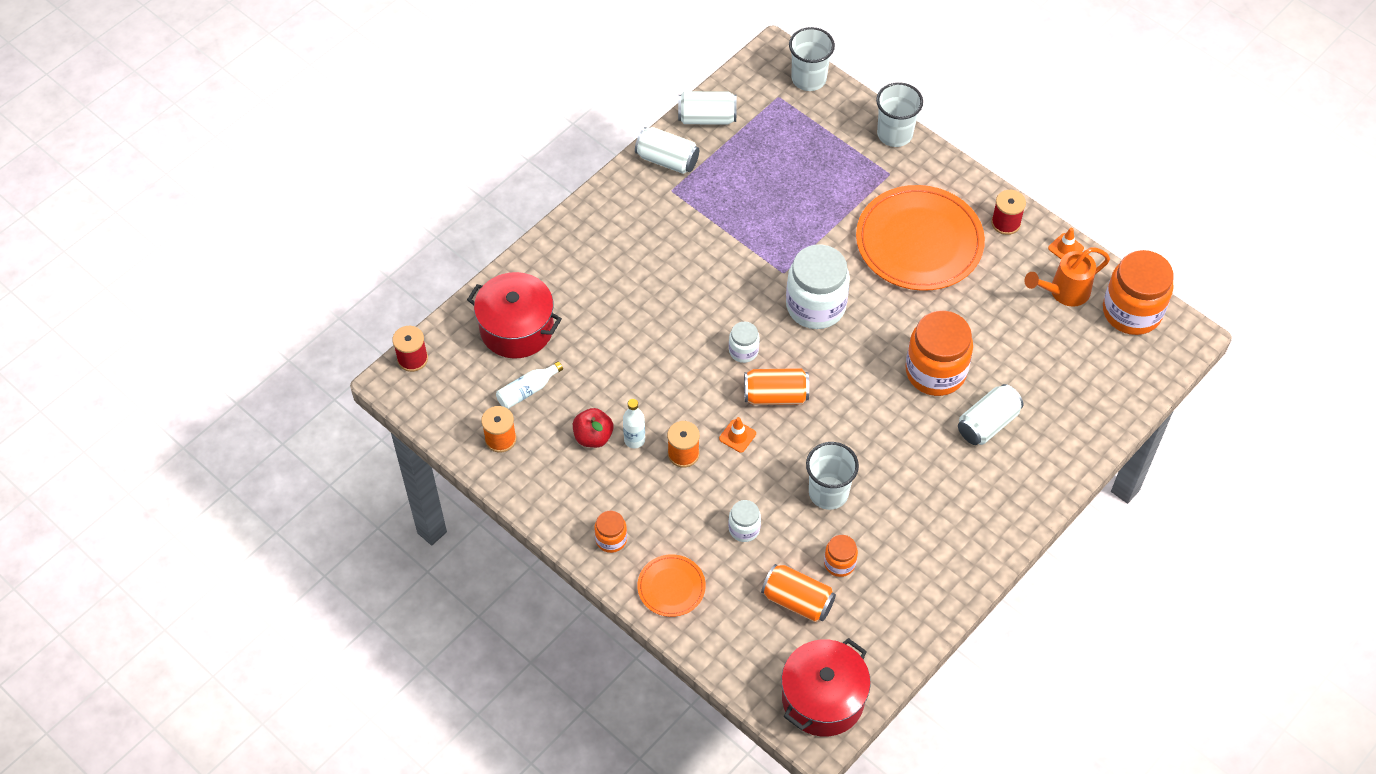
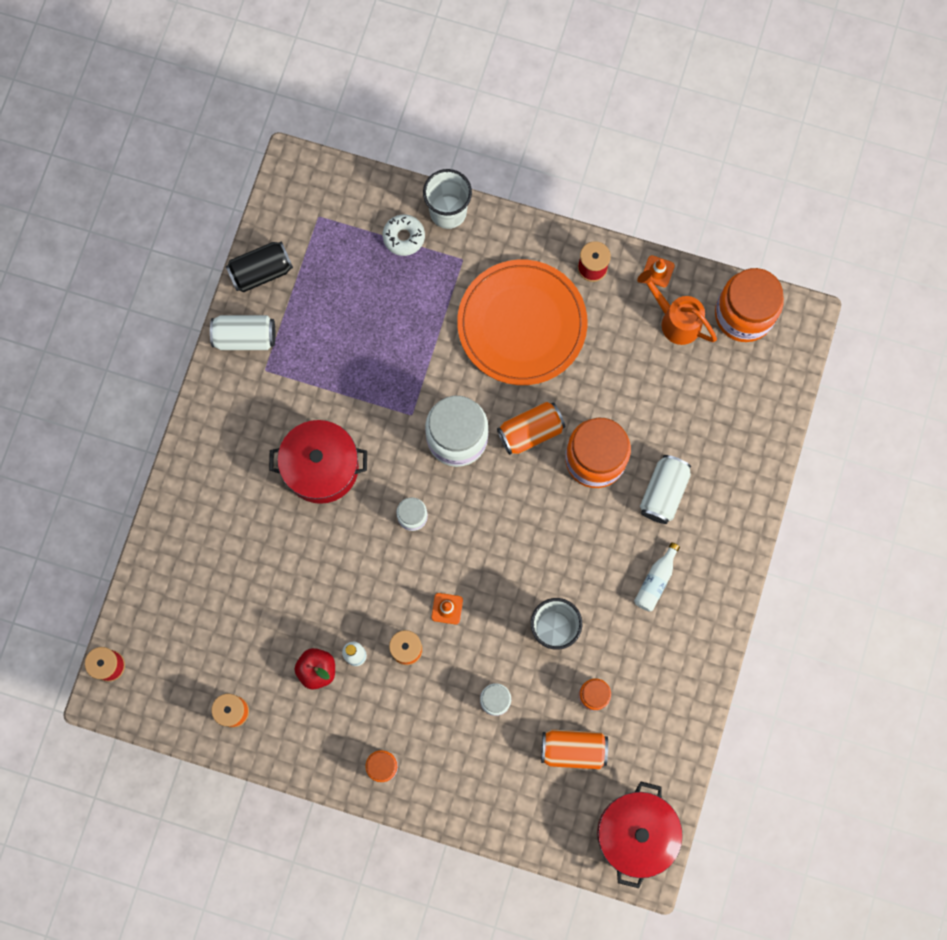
camera: 25 degrees left, 20 degrees up
(516, 328) = (191, 588): red pot -> red pot (321, 467)
(527, 390) = (233, 649): white bottle -> white bottle (655, 581)
(671, 587) = (457, 788): orange plate -> none
(707, 118) = (261, 272): white can -> black can
(775, 395) = (462, 550): orange can -> orange can (530, 431)
(809, 79) = (338, 183): white cup -> none
(845, 138) = (404, 237): none -> white donut
(1064, 292) = (675, 320): orange watering can -> orange watering can turned 90 degrees clockwise

